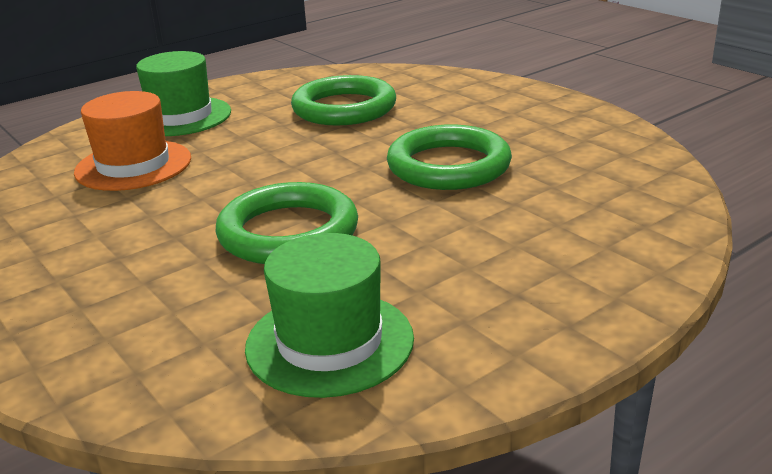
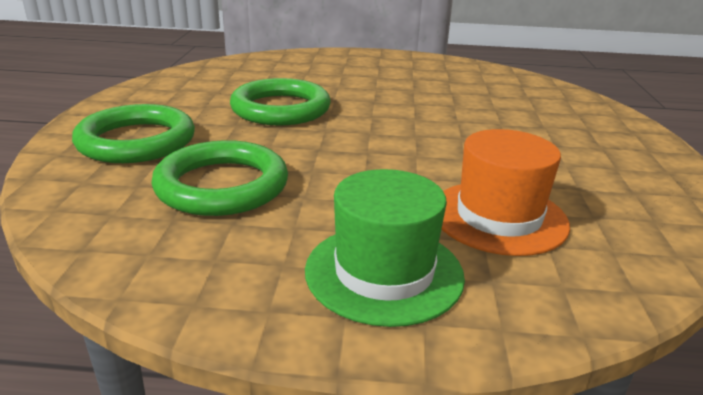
camera: 140 degrees left, 0 degrees up
(288, 232) = (435, 116): green ring -> green ring (136, 141)
(329, 342) = (474, 80): green hat -> none

